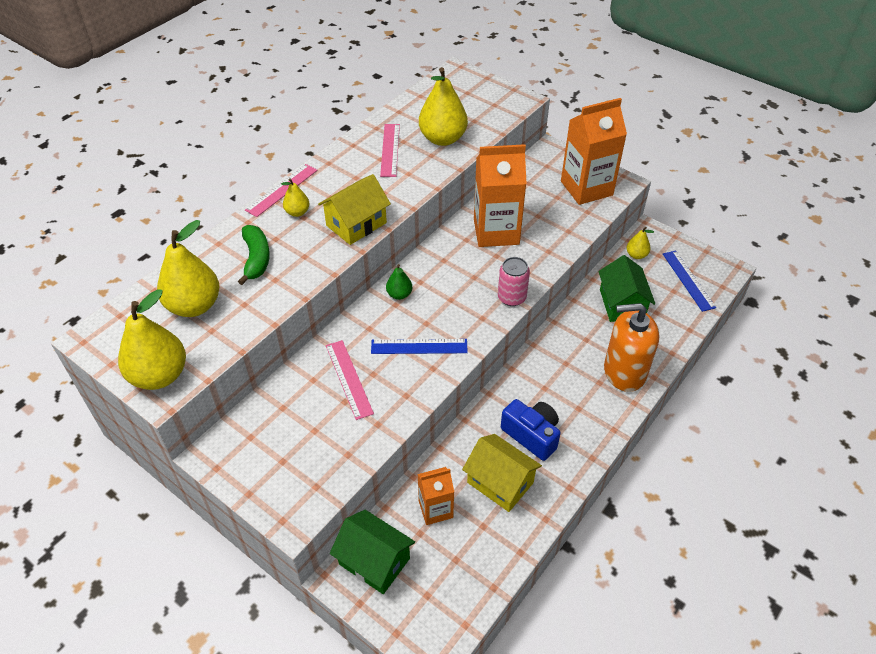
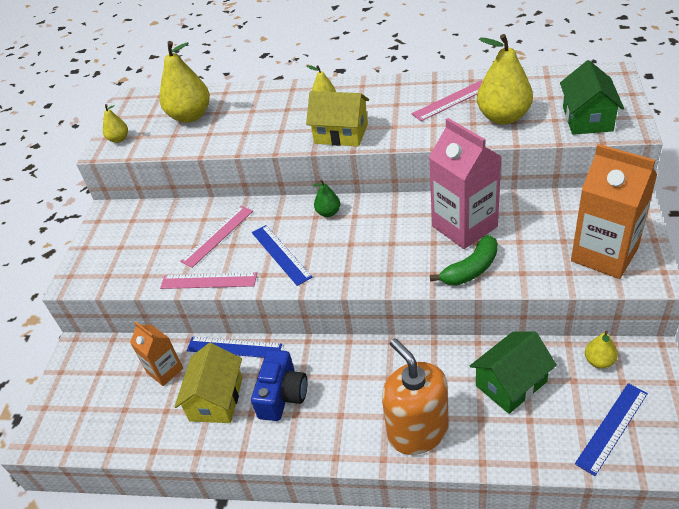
camera: 65 degrees right, 5 degrees down
(159, 375) = (119, 139): yellow pear -> yellow pear, size x0.49
(256, 259) = (258, 113): green banana -> green banana (471, 269)
(282, 190) = (342, 82): pink ruler -> pink ruler (208, 281)
(374, 561) = (99, 360): green house -> green house (587, 119)
(453, 446) = (234, 347): none -> blue ruler
(496, 232) = (464, 226): orange carton -> pink carton
(511, 297) = (389, 279): pink can -> none

